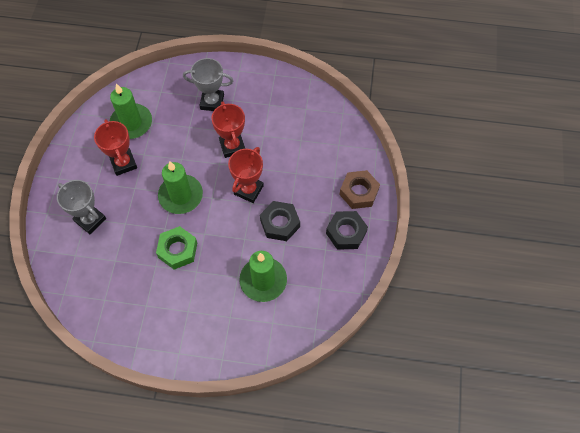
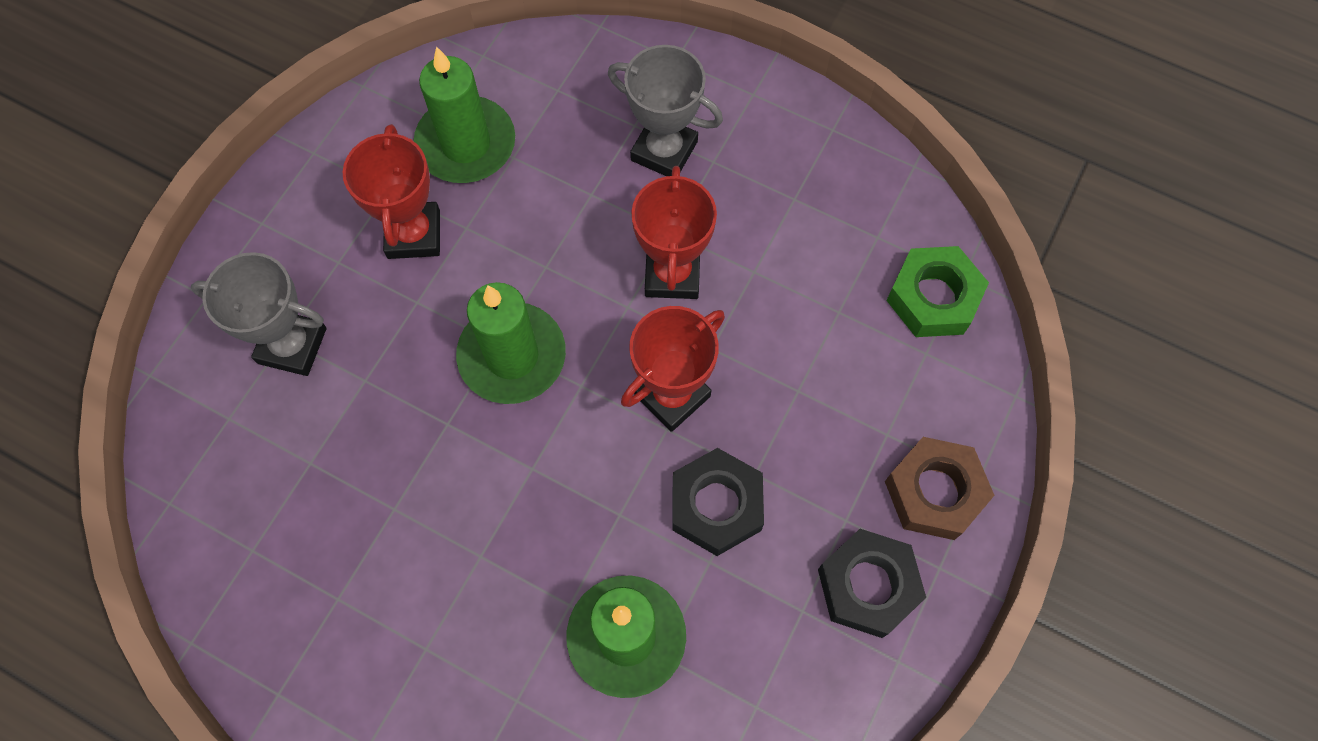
camera: 20 degrees right, 5 degrees up
(90, 220) = (292, 345): grey trophy -> grey trophy turned 45 degrees counterclockwise
(177, 250) = (457, 487): green nut -> green nut (933, 297)

